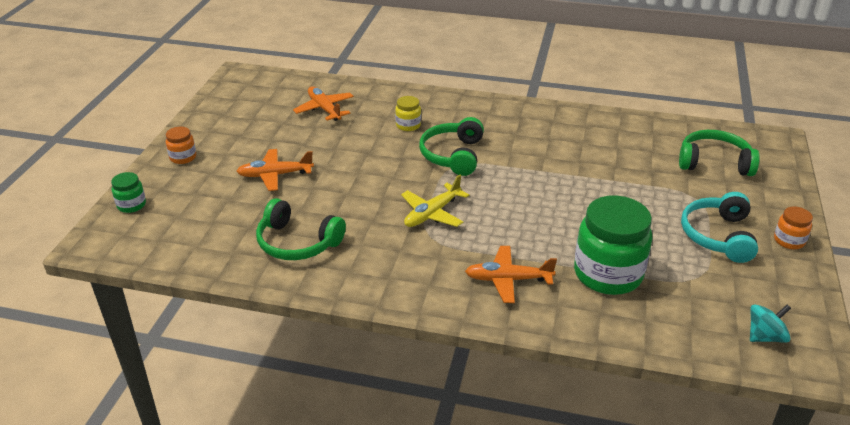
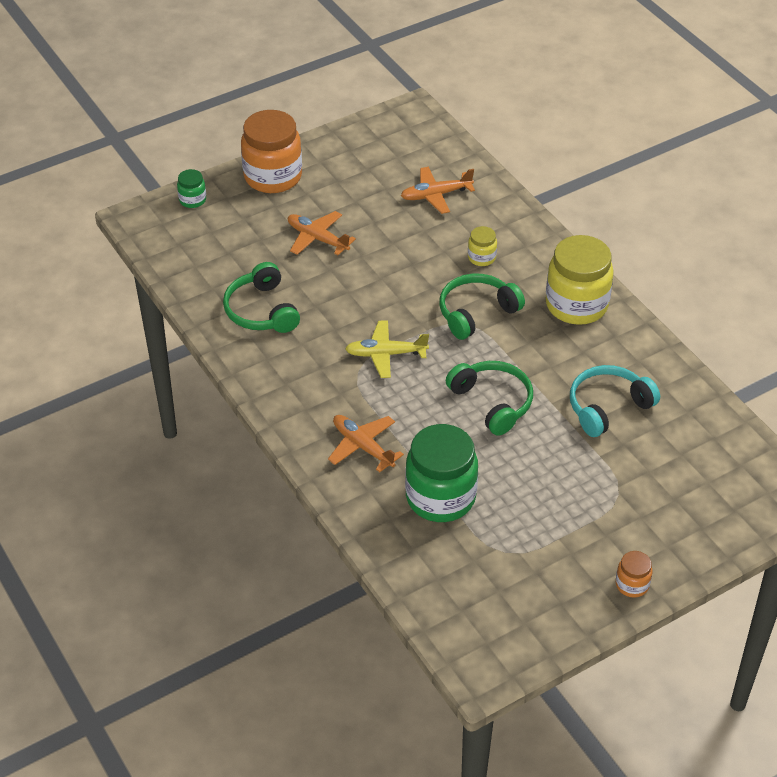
camera: 45 degrees right, 10 degrees up
(183, 157) = (273, 177): orange jar -> orange jar, size x2.16
(324, 109) = (435, 195): orange plane -> orange plane turned 120 degrees counterclockwise
(505, 118) = (576, 305): none -> yellow jar
(714, 162) = (695, 477): green headphones -> green headphones (492, 402)
(717, 236) = (579, 536): turquoise headphones -> turquoise headphones (607, 407)
(765, 336) = (478, 627): turquoise spinning top -> none

